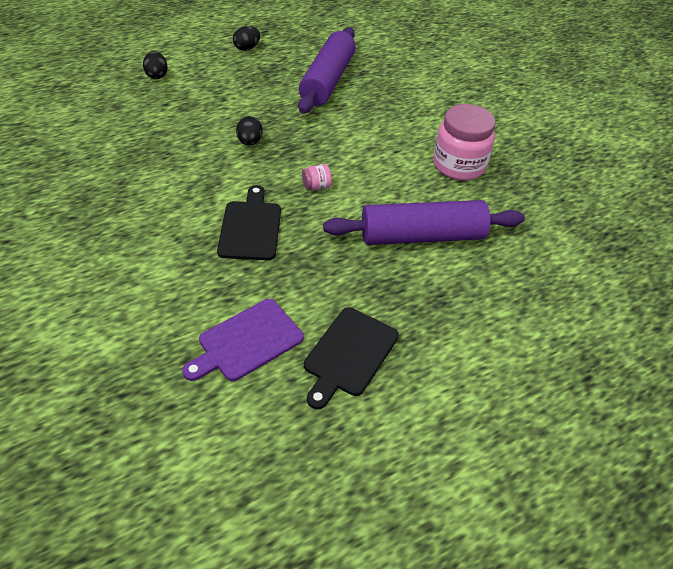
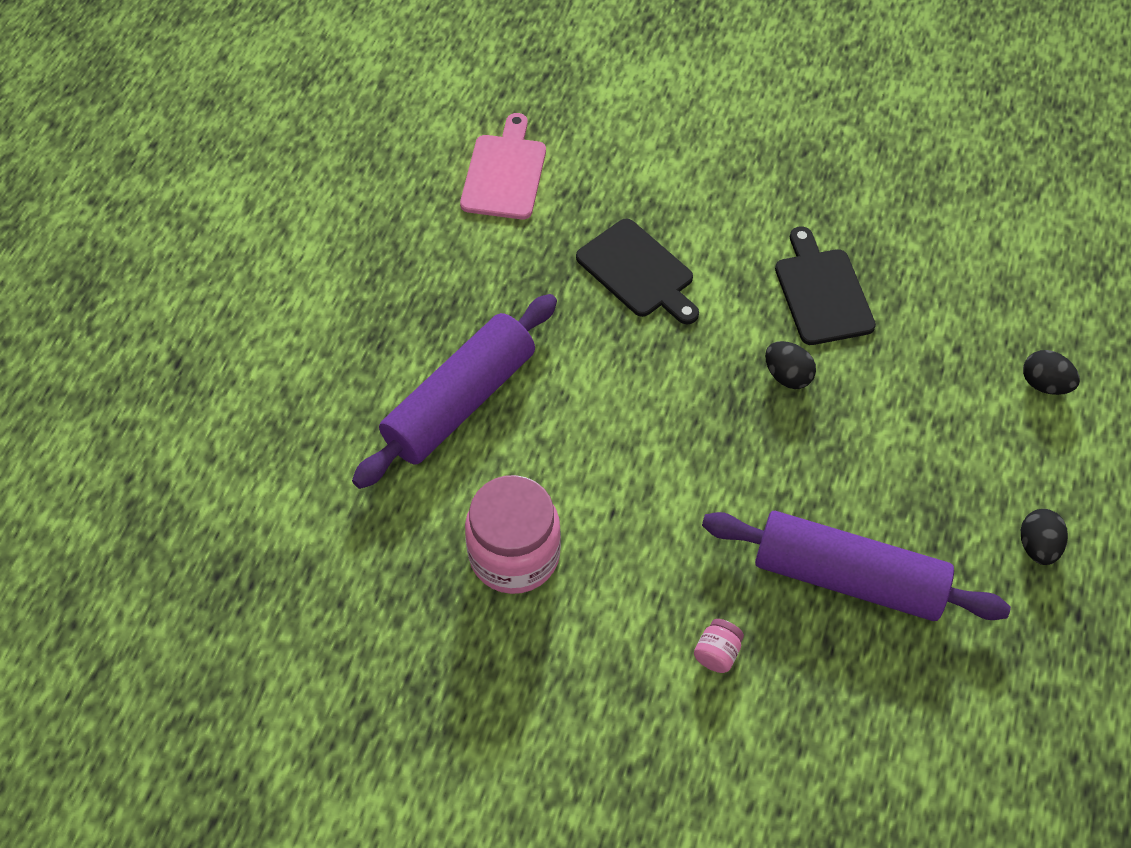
camera: 140 degrees right, 10 degrees up
(246, 341) = (505, 173): purple cutting board -> pink cutting board
(316, 186) = (638, 375): pink jar -> pink jar (717, 653)
(327, 80) = (848, 577): purple rolling pin -> purple rolling pin turned 45 degrees counterclockwise
(349, 354) = (410, 225): black cutting board -> black cutting board (822, 292)

